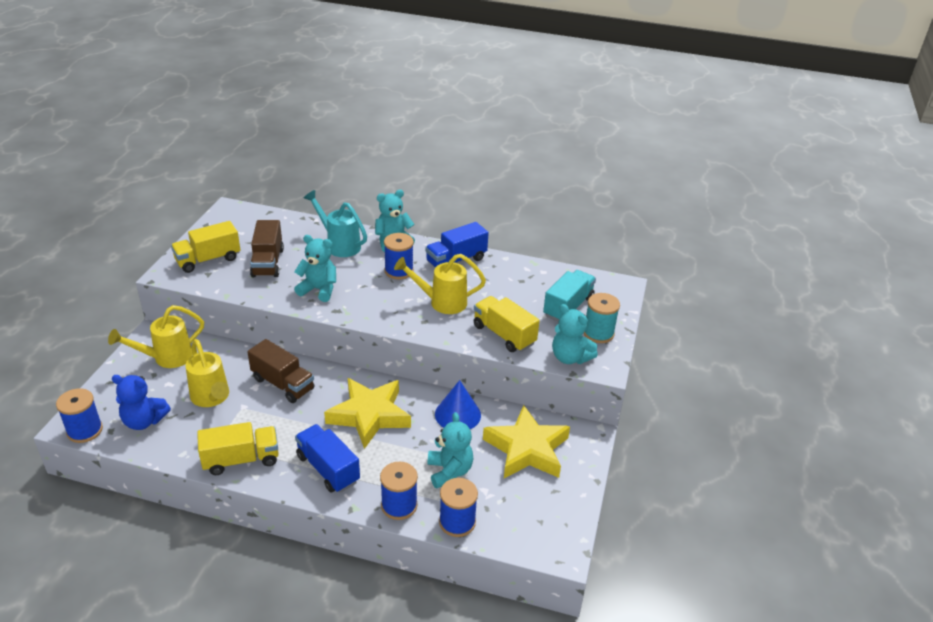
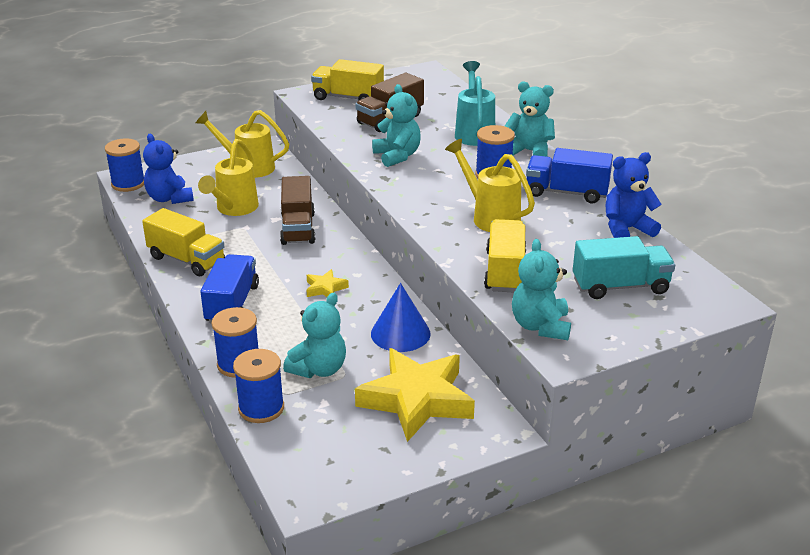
camera: 50 degrees right, 5 degrees down
(369, 415) = (325, 288): yellow star -> yellow star, size x0.43
(520, 268) = (626, 229): none -> blue teddy bear
(598, 333) = (613, 325): turquoise spool -> none

